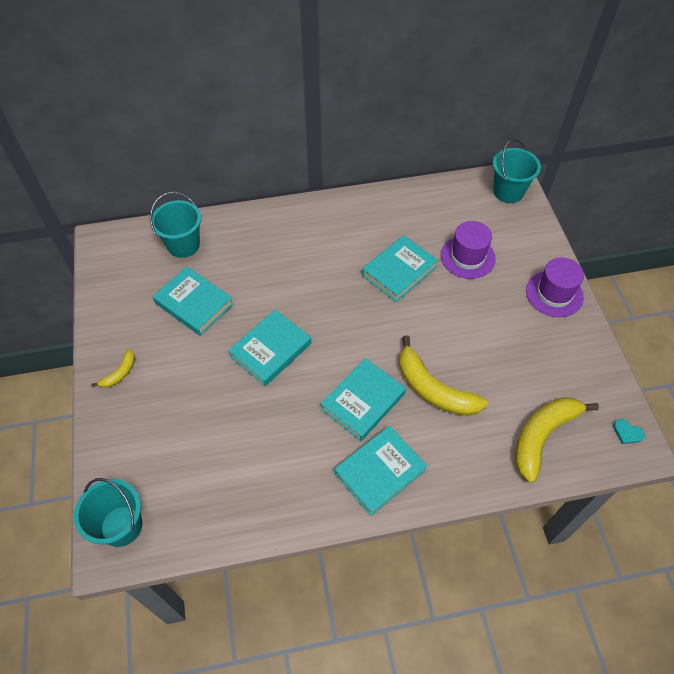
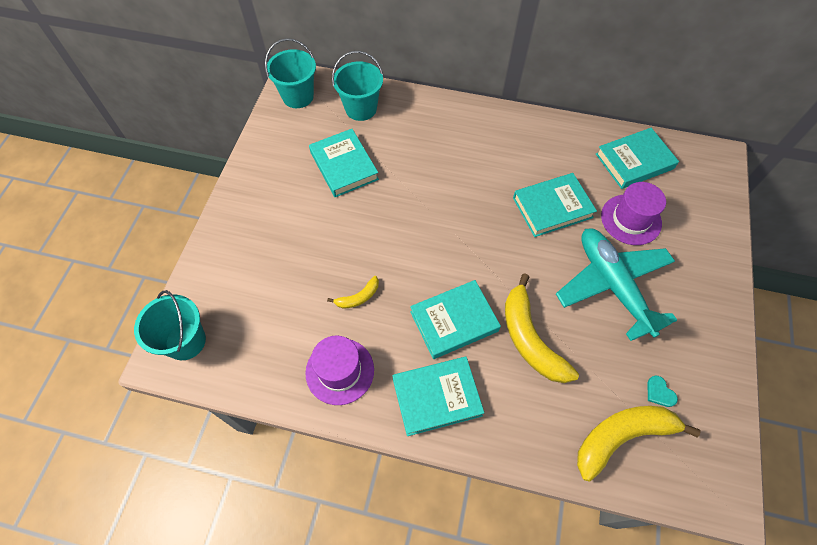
camera: 25 degrees right, 5 degrees up
(120, 373) = (251, 204): yellow banana -> yellow banana (358, 297)
(271, 350) = (391, 236): turquoise book -> turquoise book (634, 161)
(479, 317) = (613, 285): none -> turquoise plane
(508, 191) = (708, 168): turquoise bucket -> turquoise bucket (298, 96)
(554, 294) = (708, 293): purple hat -> purple hat (340, 371)
(627, 432) = (720, 475): turquoise heart -> turquoise heart (659, 392)

